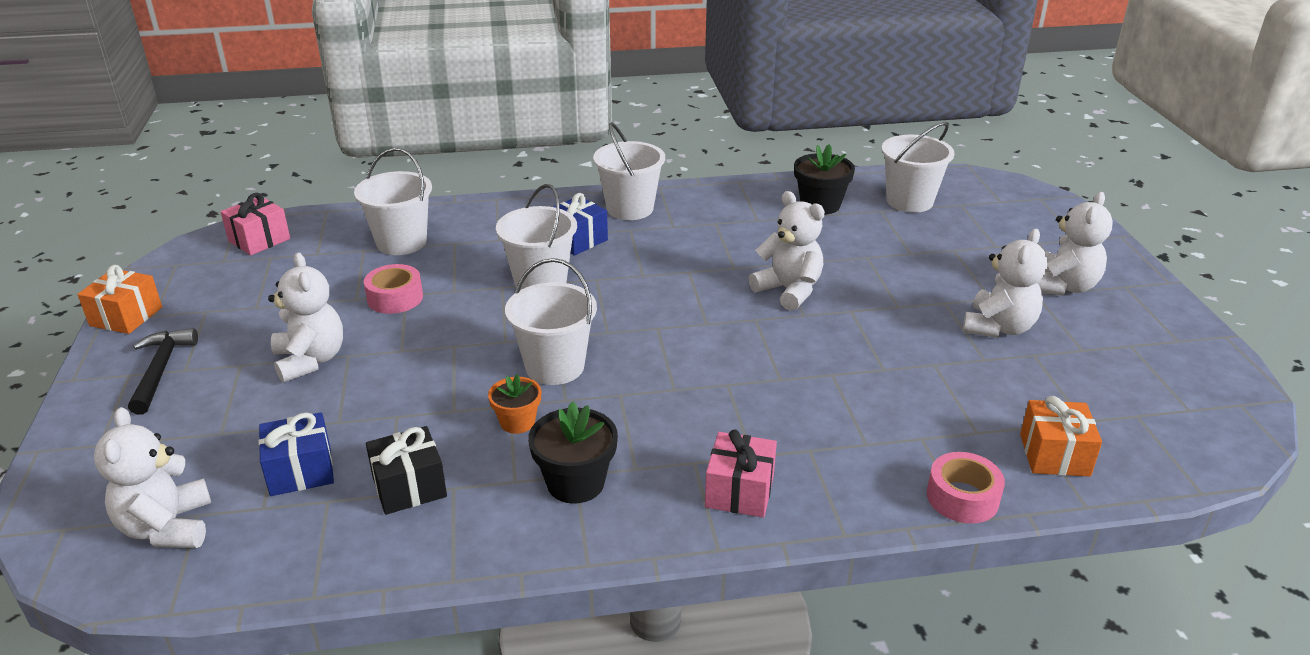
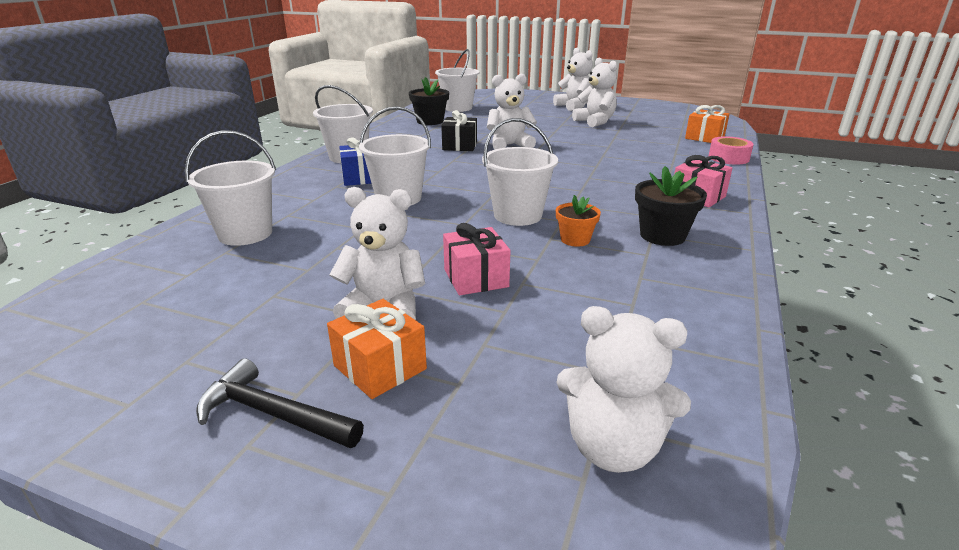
camera: 60 degrees left, 5 degrees down
(126, 316) = (89, 431): orange gift -> orange gift (380, 367)
(259, 240) = (90, 302): pink gift -> pink gift (476, 278)
(301, 471) = (568, 343): blue gift -> none
(395, 298) = (335, 252): pink tape -> none
(409, 487) = (628, 294): black gift -> black gift (459, 146)

